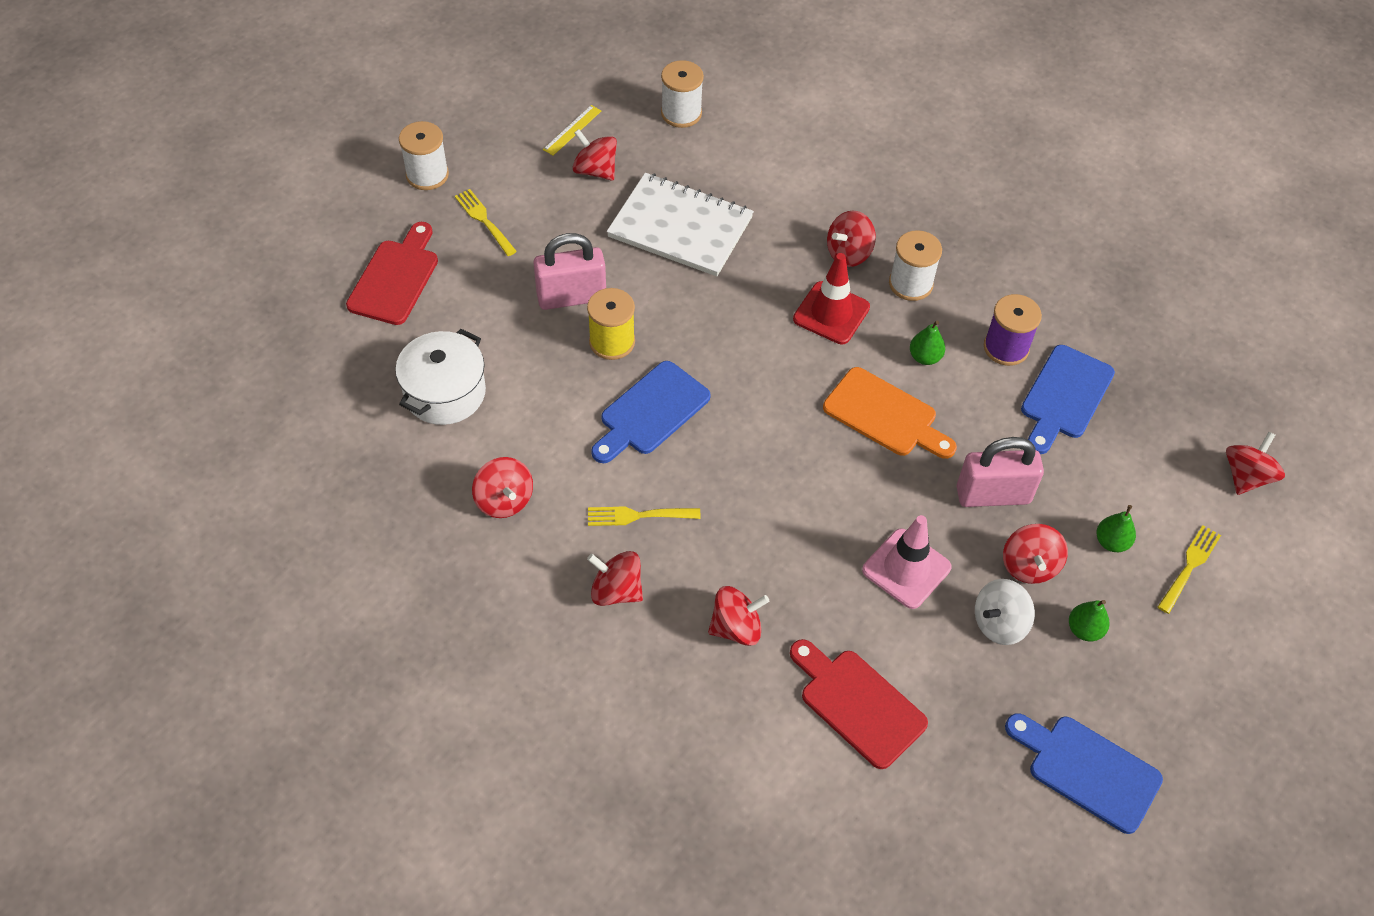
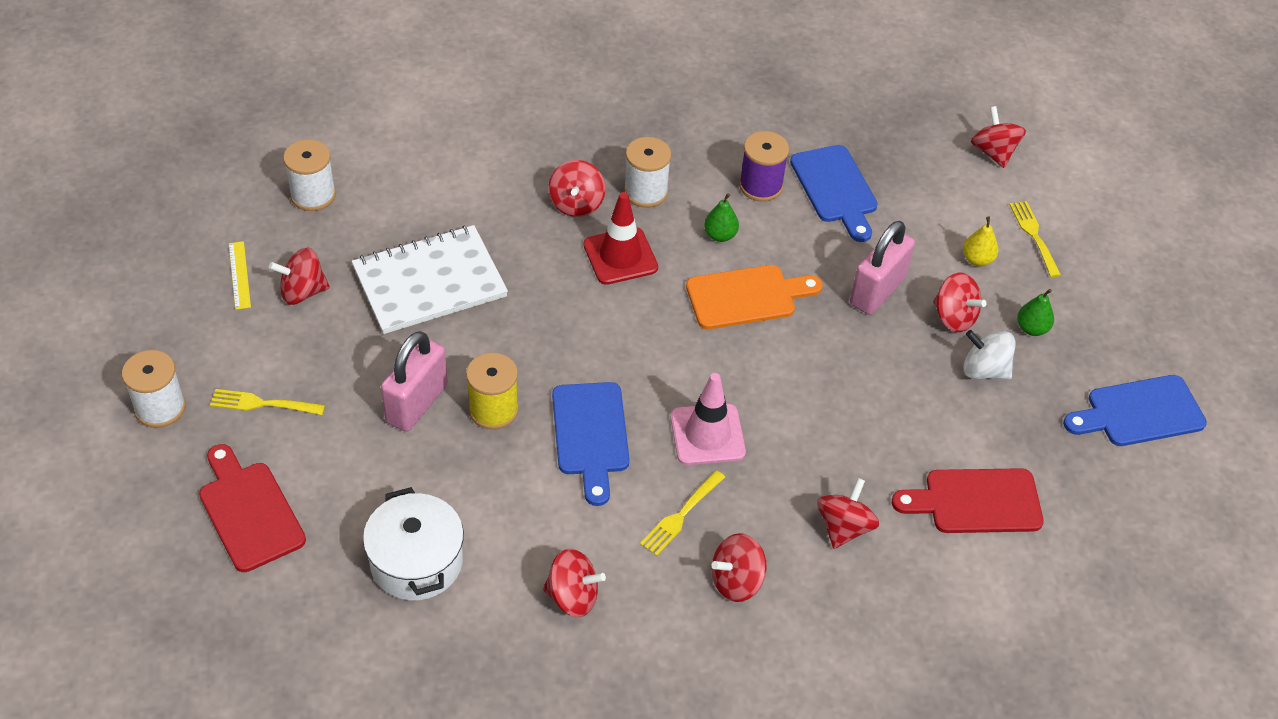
camera: 50 degrees left, 5 degrees down
(906, 569) = (890, 387): pink traffic cone -> pink traffic cone (707, 434)
(999, 623) = (984, 370): white spinning top -> white spinning top turned 105 degrees clockwise
(1111, 542) = (977, 259): green pear -> yellow pear

